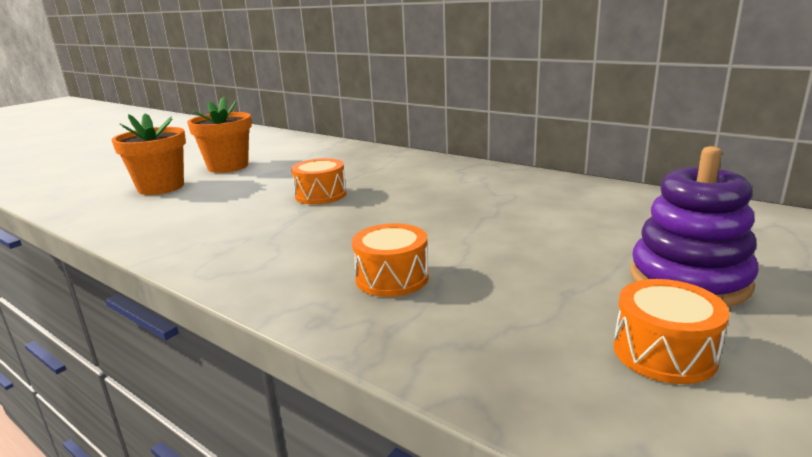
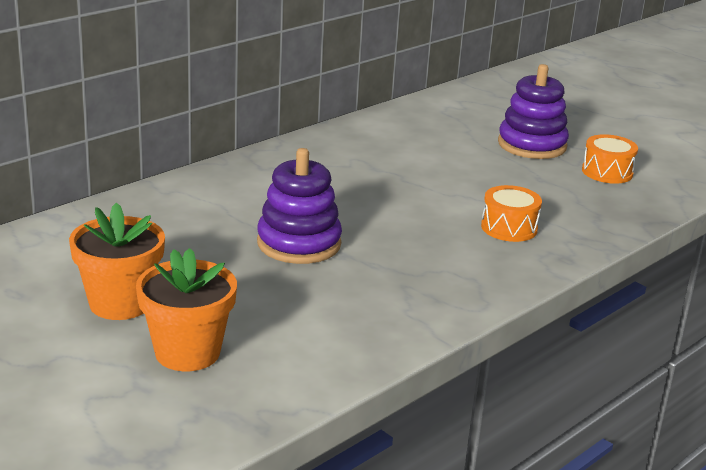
camera: 85 degrees left, 5 degrees up
(321, 195) = (299, 243): orange drum -> purple stacking toy

